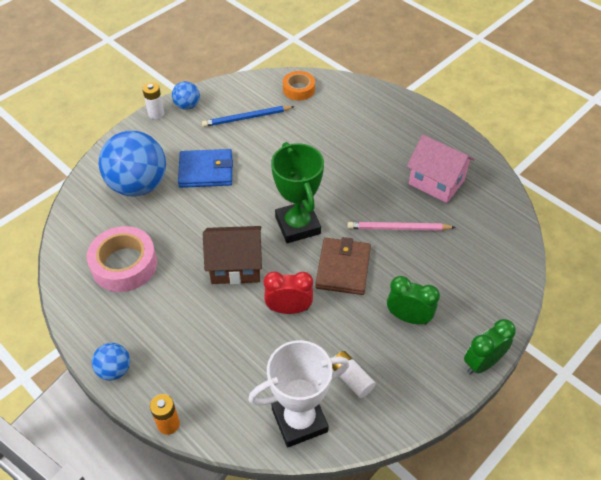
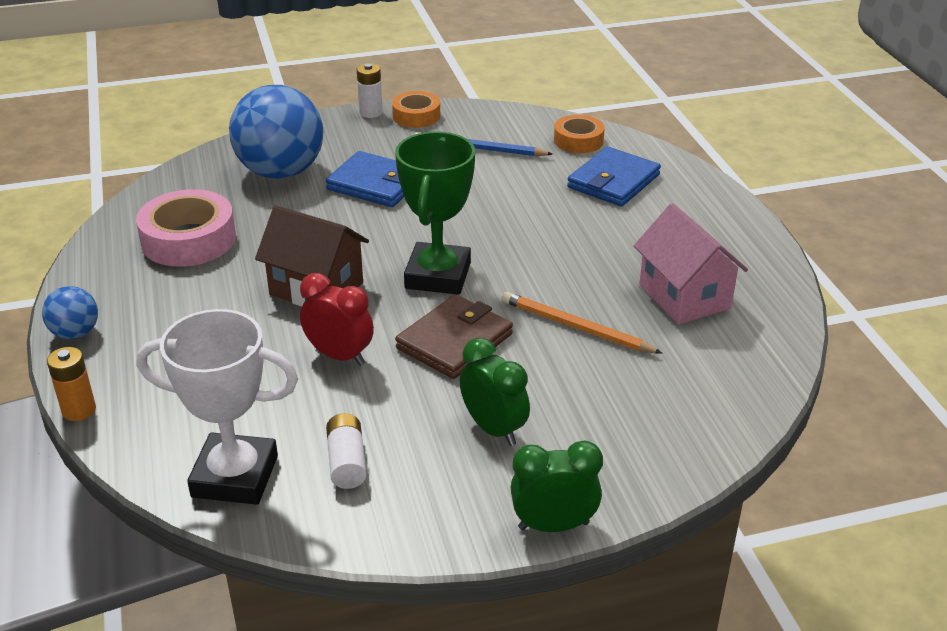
camera: 30 degrees right, 15 degrees down
(187, 106) = (416, 116): blue ball -> orange tape
(341, 113) = (613, 181): none -> blue wallet
(398, 228) = (576, 327): pink pencil -> orange pencil

